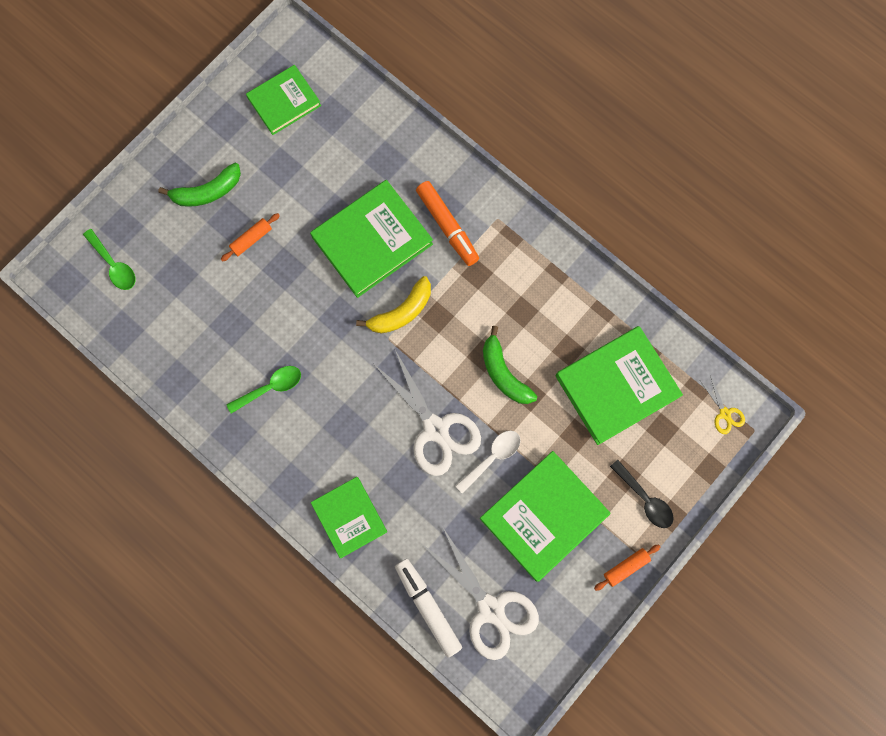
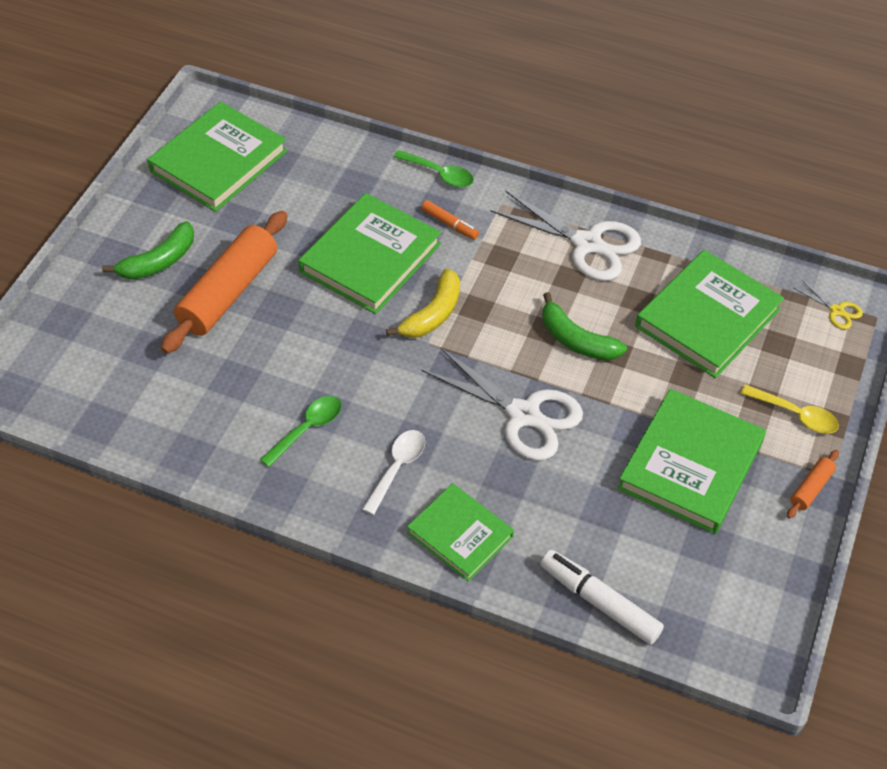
camera: 20 degrees left, 25 degrees down
(114, 265) = (67, 359): green spoon -> green spoon (439, 174)
(251, 239) = (228, 292): orange rolling pin -> orange rolling pin, size x2.30
(284, 101) = (218, 161): green book -> green book, size x1.58
(447, 226) = (450, 224): orange marker -> orange marker, size x0.59
(491, 609) = (677, 581): white scissors -> white scissors (587, 244)
(492, 458) = (602, 424): white spoon -> white spoon (397, 468)
(644, 499) = (795, 415): black spoon -> yellow spoon

